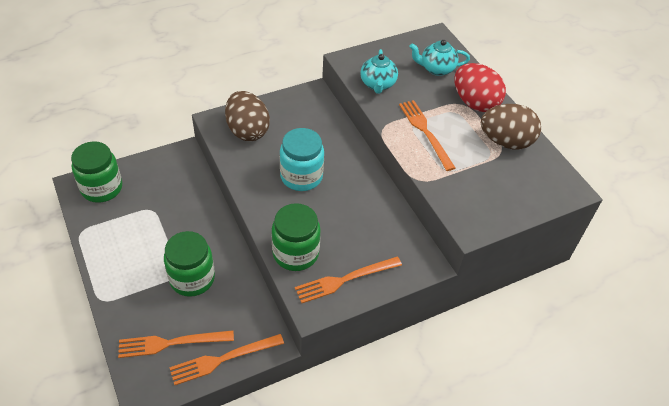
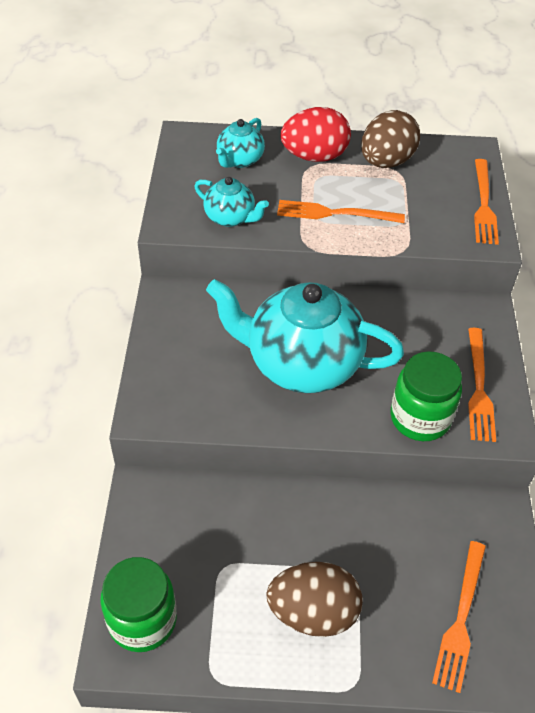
camera: 60 degrees left, 0 degrees up
(192, 278) = (369, 558): green jar -> none
(223, 359) = (506, 568): orange fork -> orange fork (483, 204)
(247, 130) = (186, 386): brown egg -> brown egg (313, 612)
(301, 176) = (301, 363): turquoise jar -> turquoise teapot

